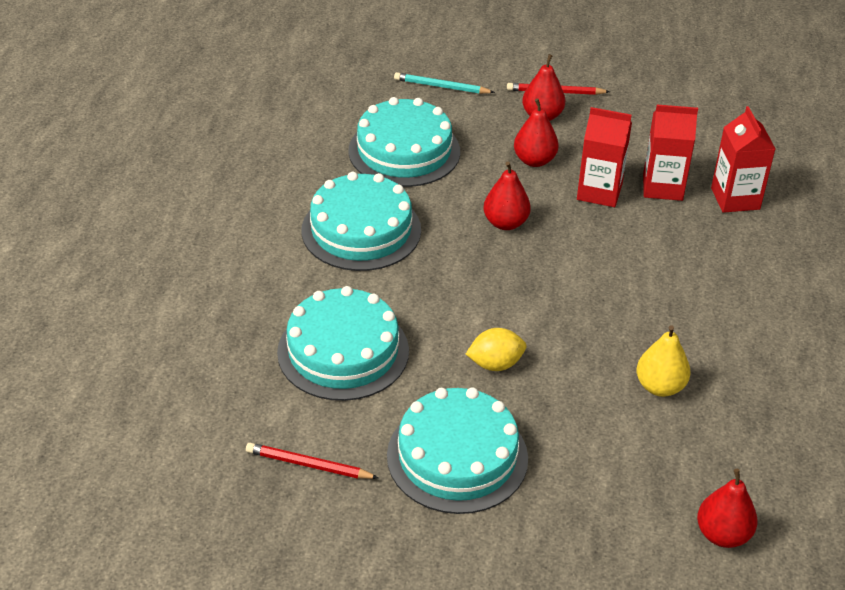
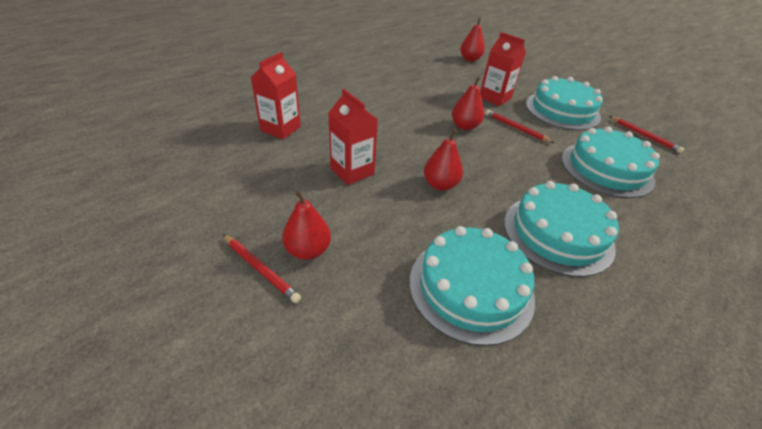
camera: 145 degrees left, 0 degrees up
(441, 87) = (359, 354): turquoise pencil -> none
(495, 364) = (516, 128): yellow lemon -> red pencil
(534, 160) = (367, 215): red pear -> red pear (464, 126)
(660, 386) = (442, 91): yellow pear -> none
(662, 187) = (309, 154): red carton -> red carton (495, 98)

